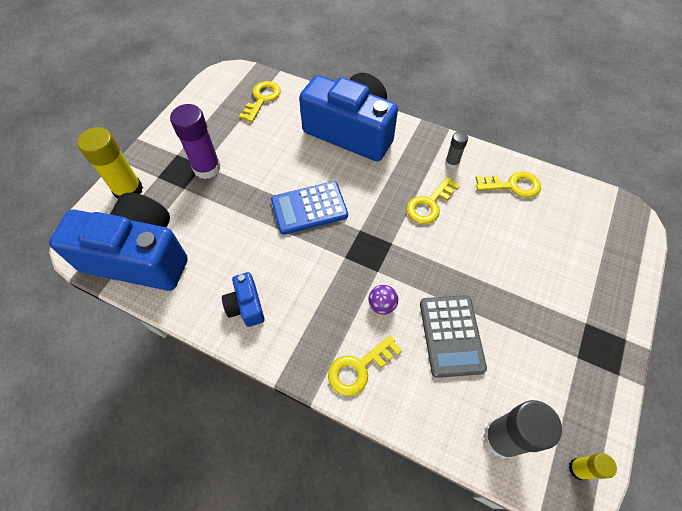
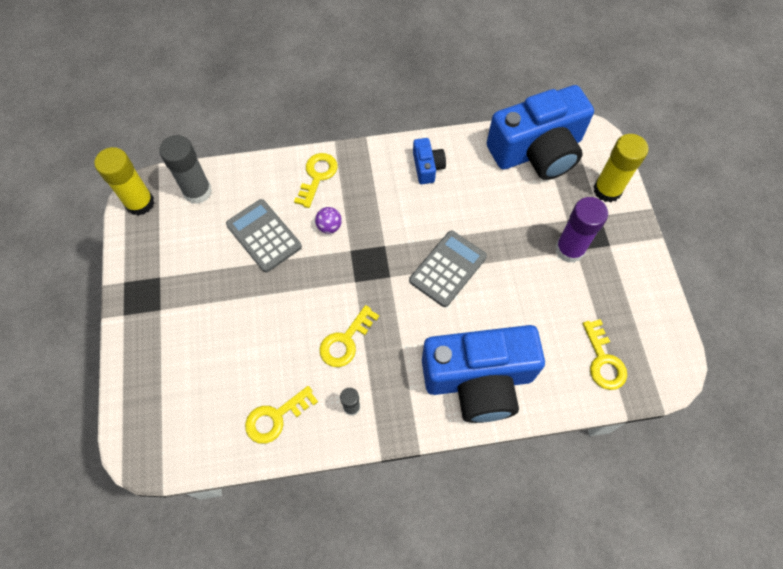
camera: 145 degrees right, 5 degrees up
(246, 306) = (427, 167): blue camera -> blue camera turned 45 degrees clockwise
(309, 208) = (448, 269): blue calculator -> grey calculator
(429, 204) = (345, 341): yellow key -> yellow key turned 150 degrees counterclockwise
(578, 469) = (140, 203): yellow glue stick -> yellow glue stick, size x1.91

